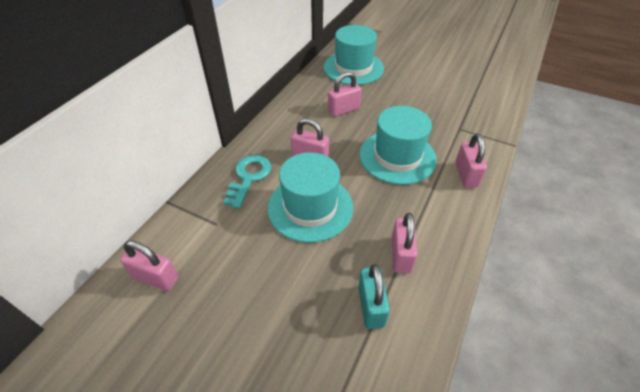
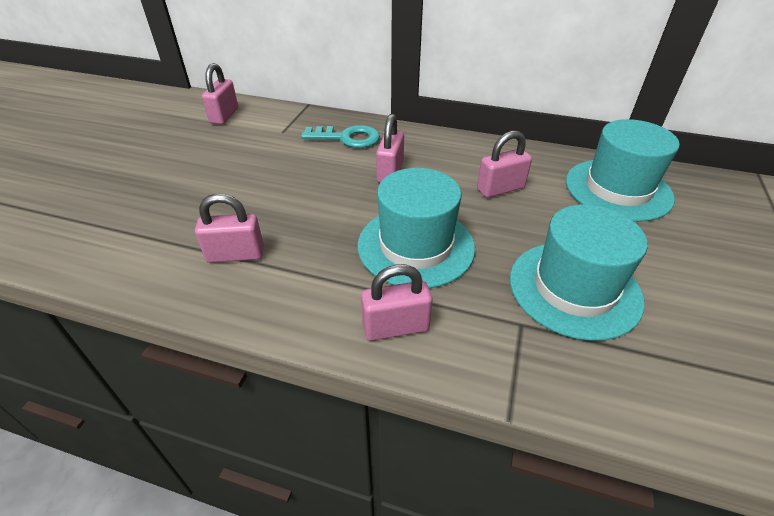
camera: 80 degrees right, 5 degrees down
(310, 207) = (308, 181): turquoise hat -> turquoise hat (574, 288)
(343, 110) = (500, 189): pink padlock -> pink padlock turned 75 degrees counterclockwise
(371, 306) = (170, 234): turquoise padlock -> none

